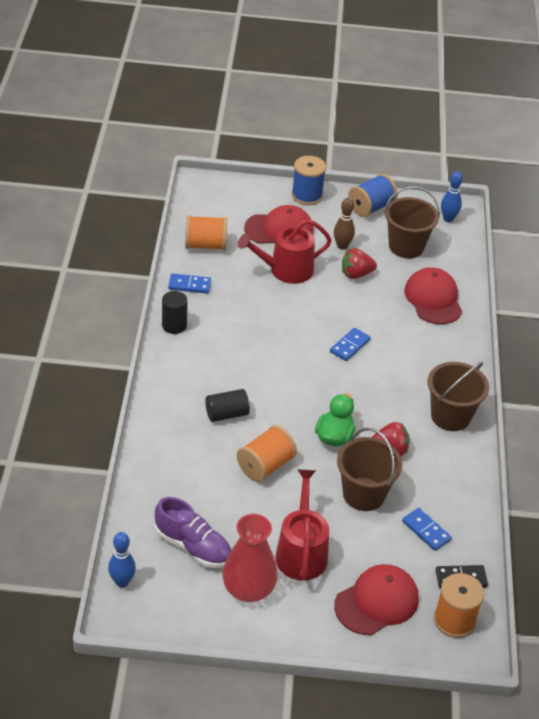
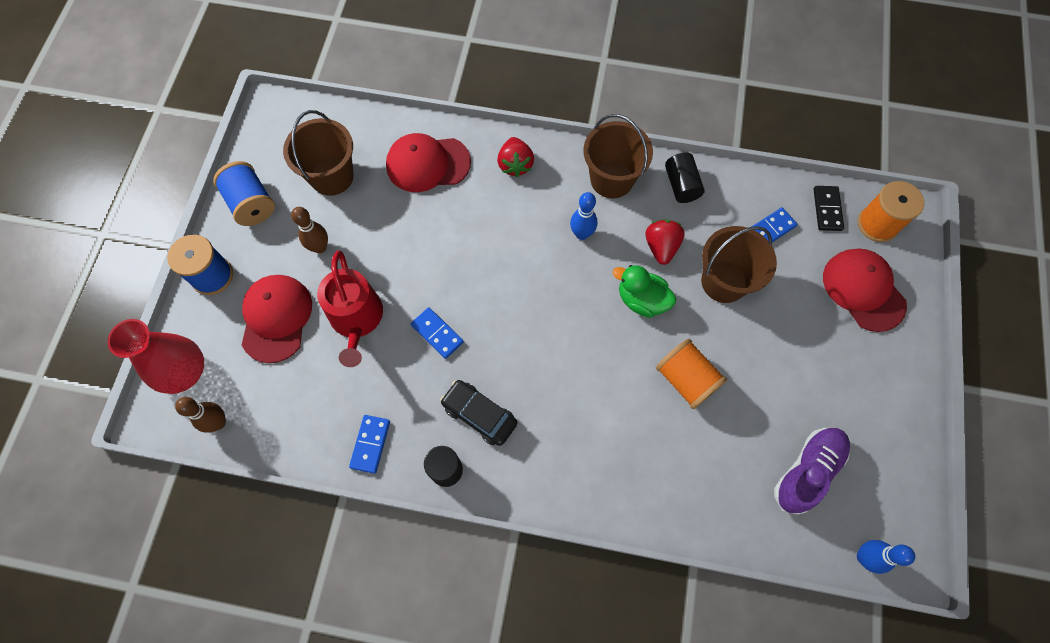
camera: 80 degrees left, 25 degrees up
(197, 211) = (218, 422): none -> brown bowling pin
(205, 245) = (292, 416): orange spool -> none
(218, 341) = (479, 415): none -> black car
(226, 414) = (605, 416): black cylinder -> black cylinder (681, 185)
(248, 589) = (860, 415): red vase -> red vase (184, 371)
(301, 552) = (806, 355): red watering can -> none
(350, 346) = (498, 263): blue domino -> blue domino (437, 333)
(356, 274) = (375, 239): red strawberry -> red strawberry (515, 165)
(448, 219) = (288, 123): blue bowling pin -> blue bowling pin (582, 234)

